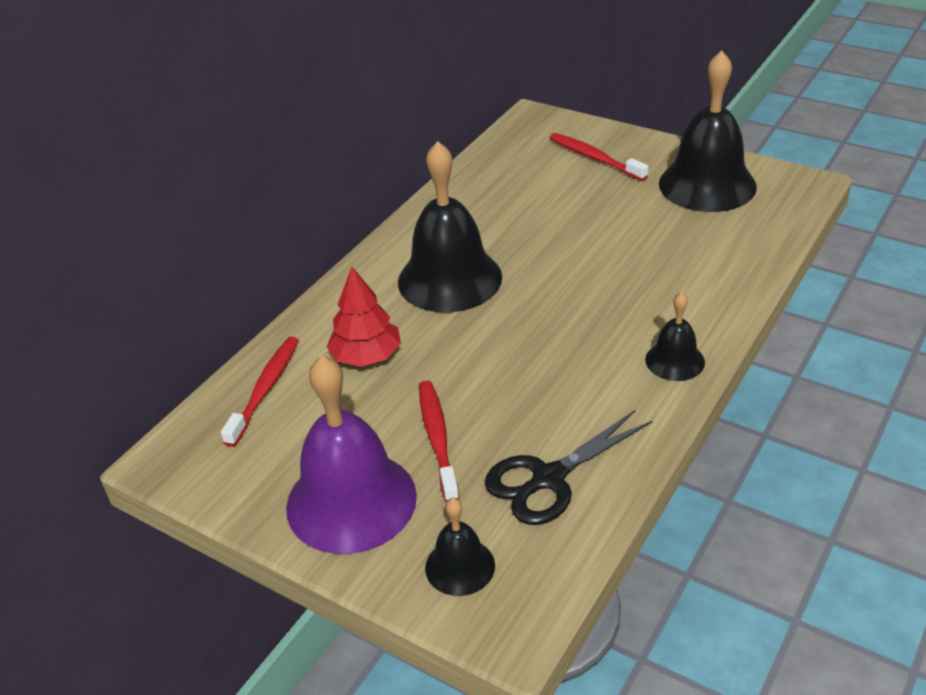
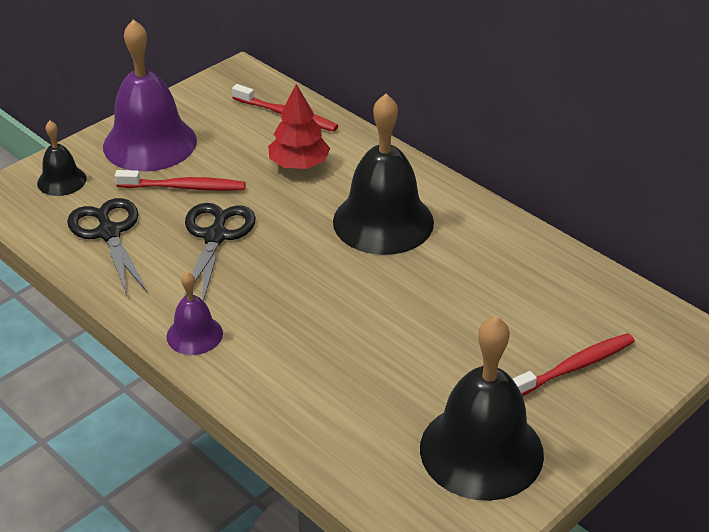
camera: 100 degrees right, 0 degrees up
(519, 387) = (216, 236): none -> black scissors
(675, 360) = (194, 334): black bell -> purple bell

